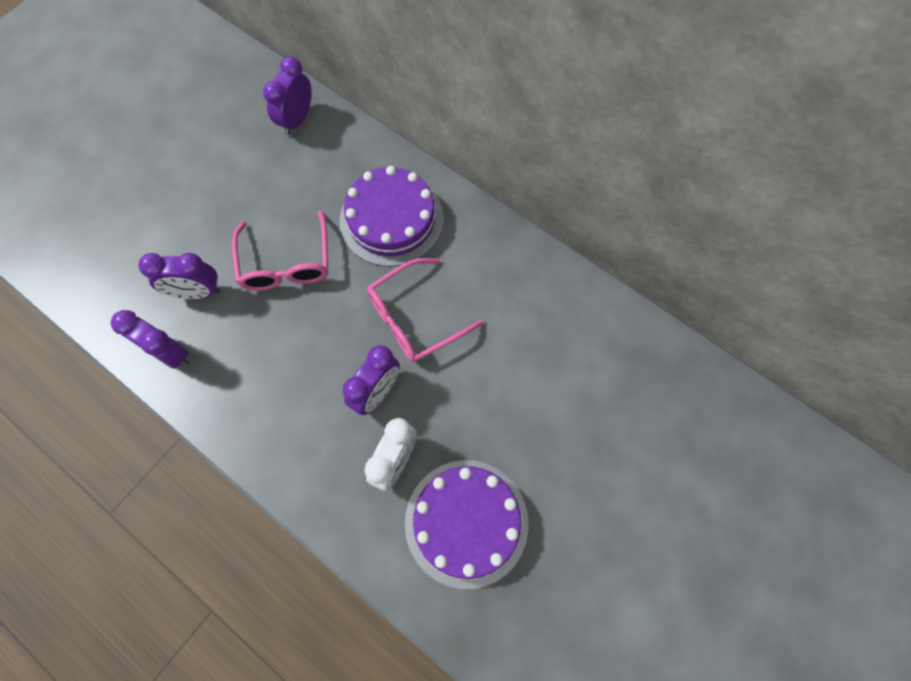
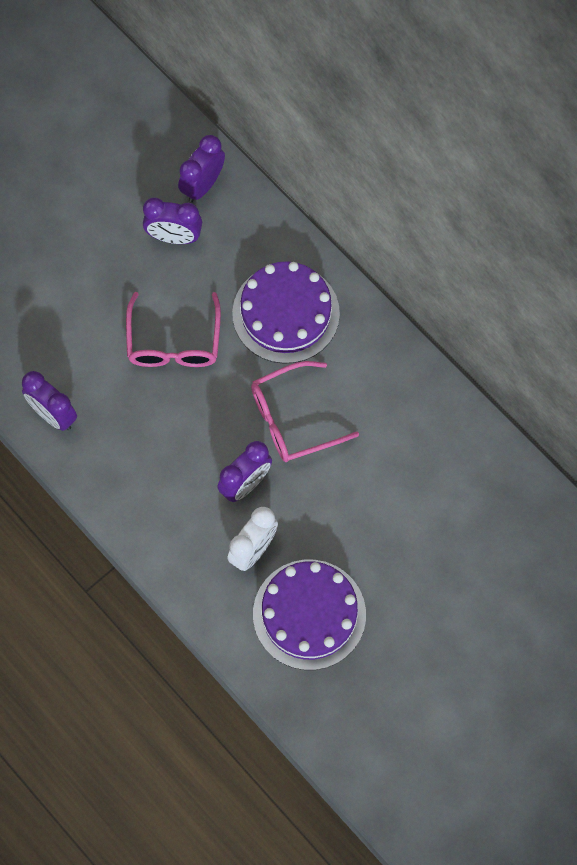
camera: 10 degrees right, 0 degrees up
(197, 292) = (83, 358): purple clock -> purple clock (174, 237)

